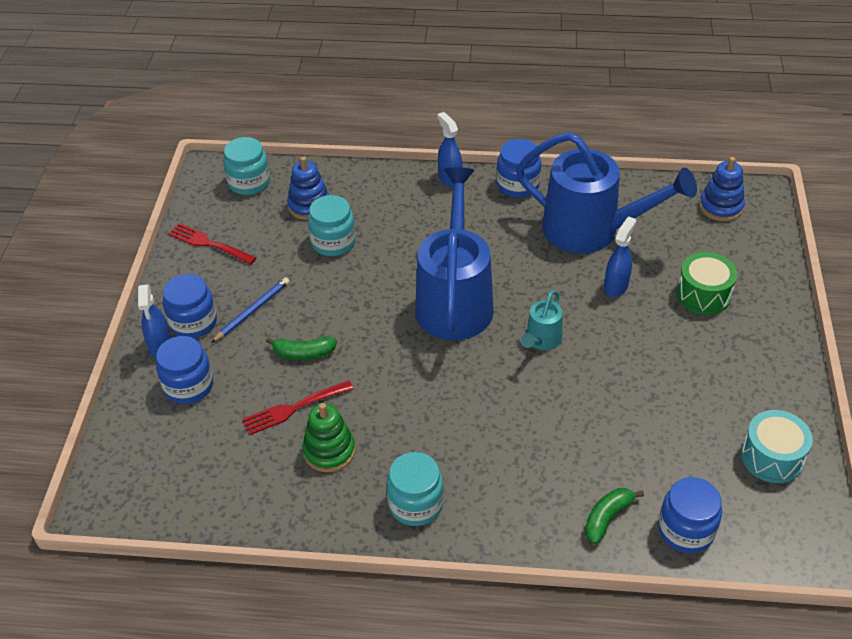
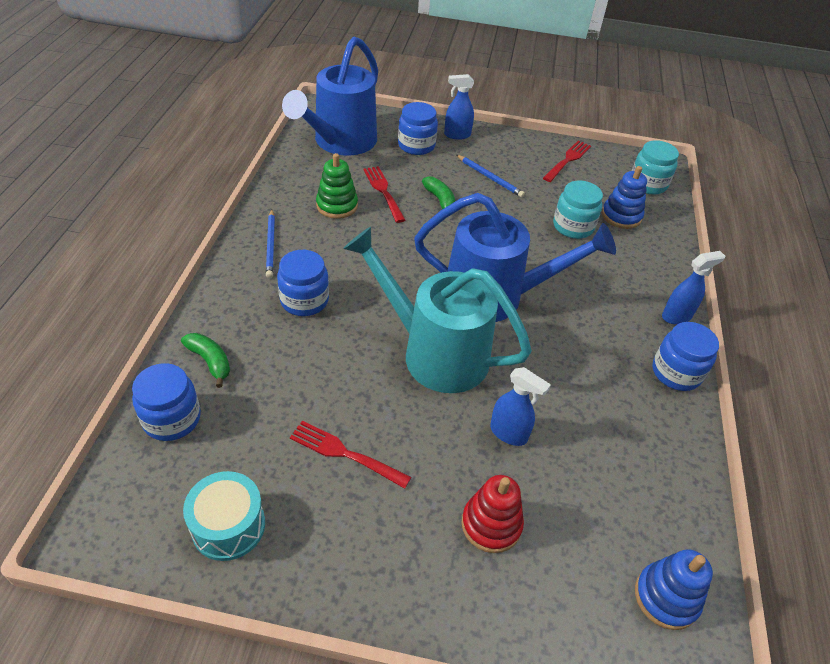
camera: 90 degrees right, 0 degrees up
(193, 322) = (479, 150): blue jar -> blue jar (304, 300)
(303, 353) = (440, 200): green banana -> green banana turned 150 degrees clockwise
(416, 504) = (271, 245): turquoise jar -> blue pencil
(541, 341) = (433, 352): turquoise watering can -> turquoise watering can, size x2.23
(592, 231) = (603, 429): blue watering can -> blue watering can (340, 143)
(675, 390) = (346, 454): none -> red fork
(703, 294) = (491, 524): green drum -> red stacking toy

